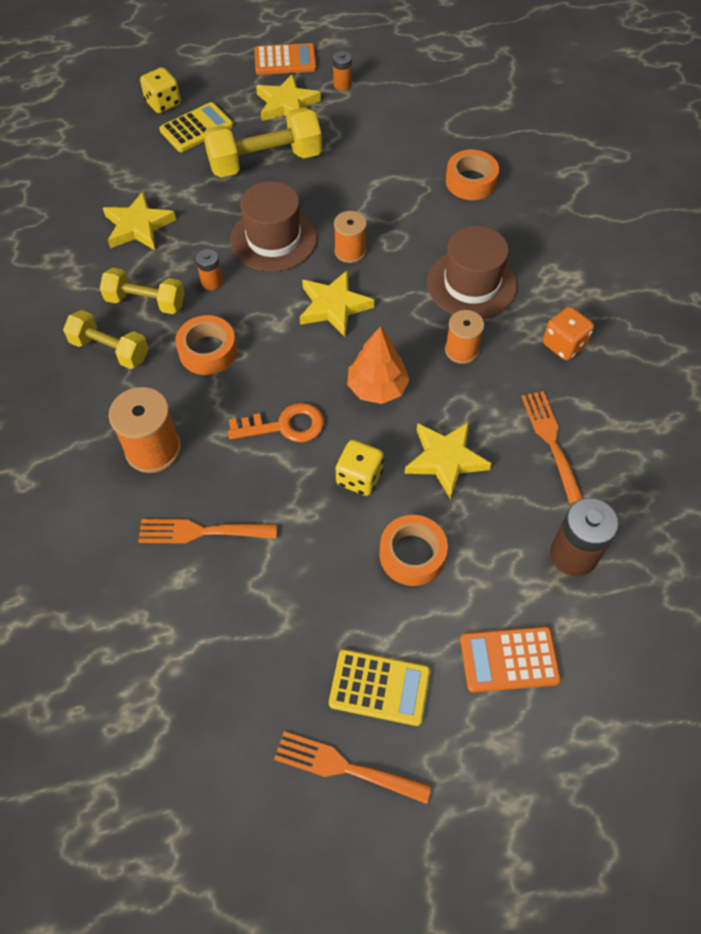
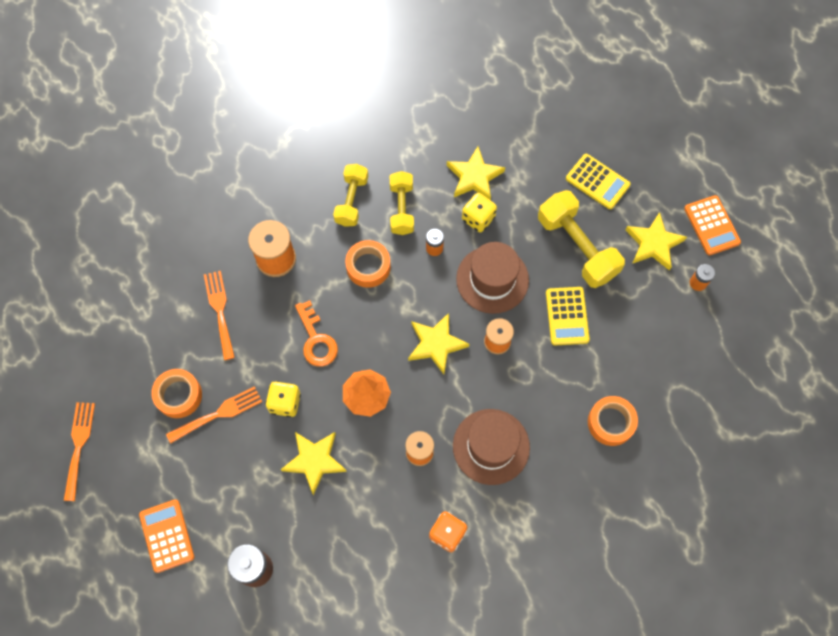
camera: 75 degrees right, 10 degrees up
(163, 103) = (618, 146): yellow dice -> yellow dice (478, 218)
(379, 687) = (132, 454): yellow calculator -> yellow calculator (567, 316)
(412, 555) = (231, 454): orange tape -> orange tape (178, 395)
(551, 441) = (350, 537): orange fork -> orange fork (218, 414)

